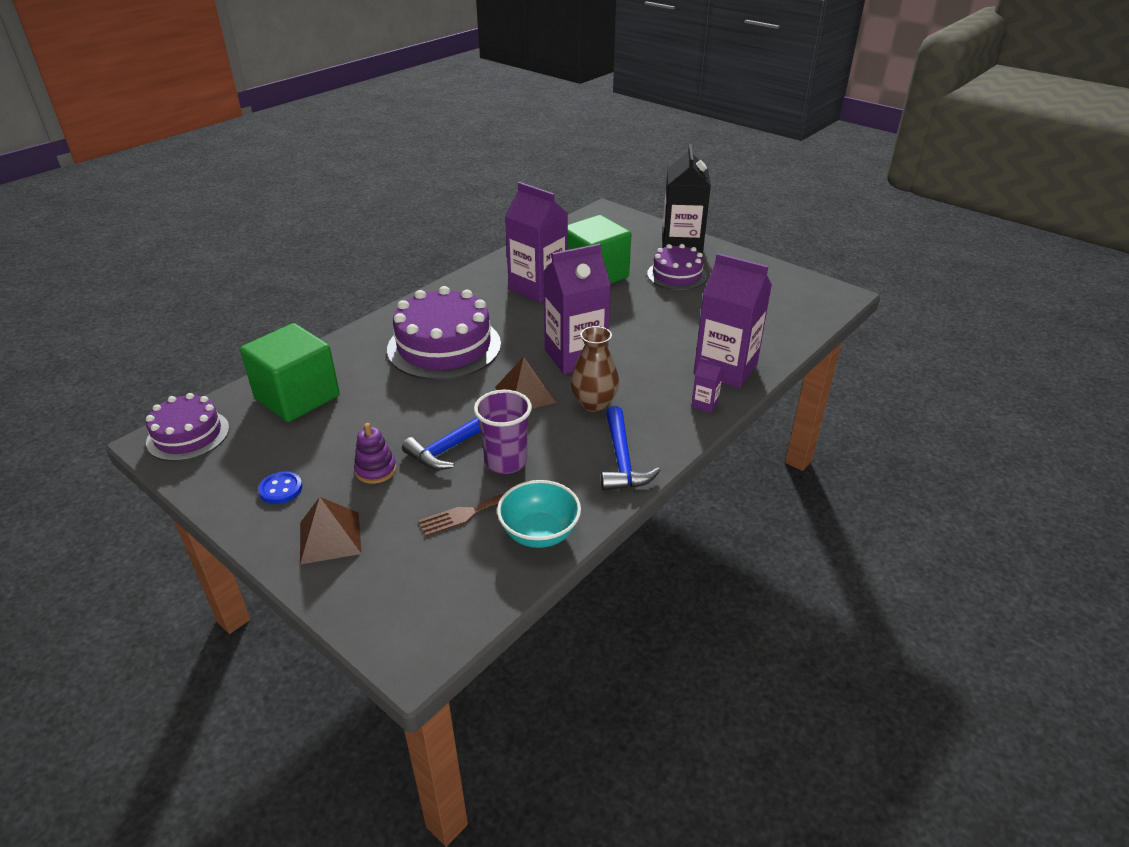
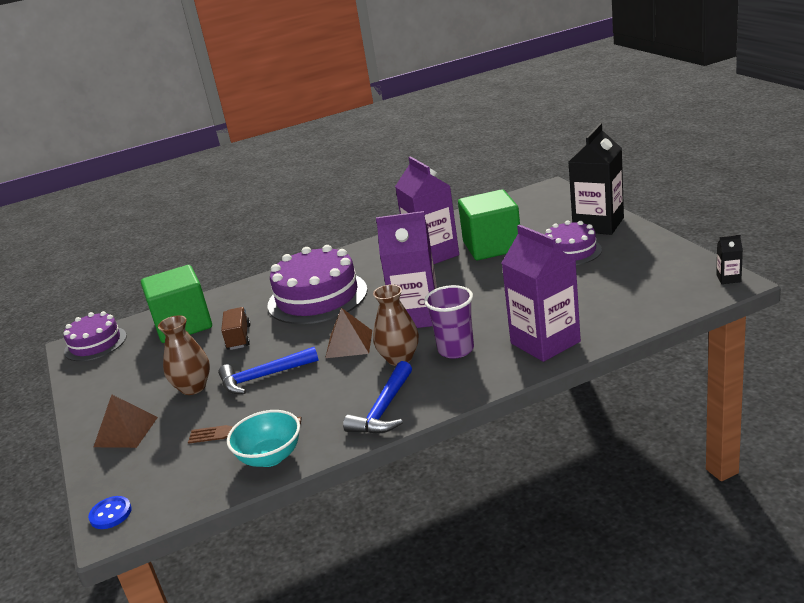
camera: 30 degrees right, 10 degrees down
(281, 489) = (122, 391): blue button -> blue button (110, 514)
(375, 470) = (193, 387): purple stacking toy -> brown vase
(385, 403) = (239, 338): none -> brown truck
(506, 462) = (290, 396): purple cup -> purple cup (456, 350)
(705, 404) = (498, 372): purple carton -> none
(836, 291) = (728, 278): none -> black carton

